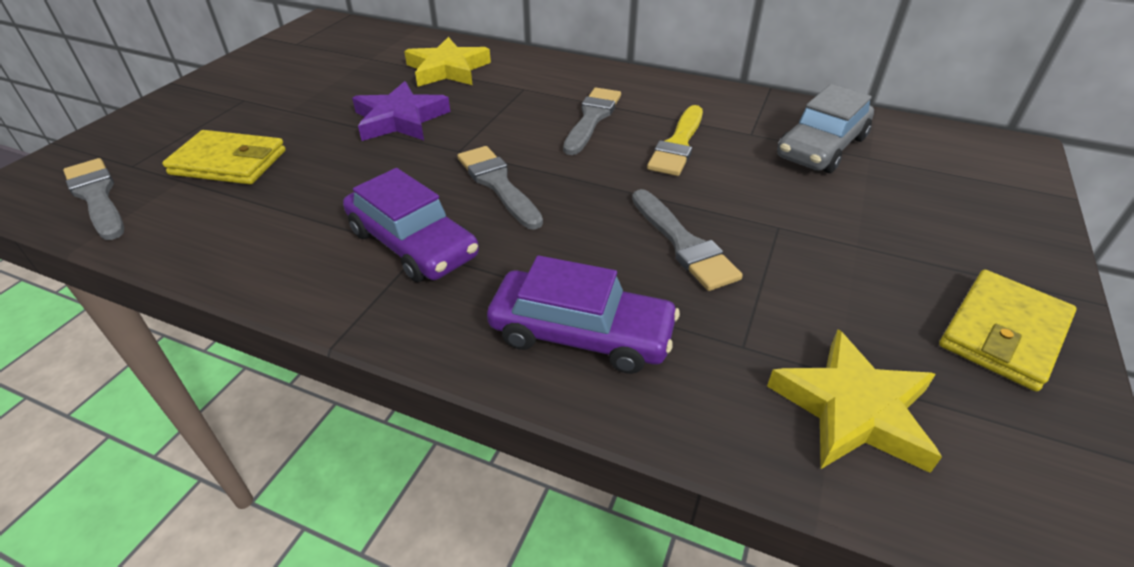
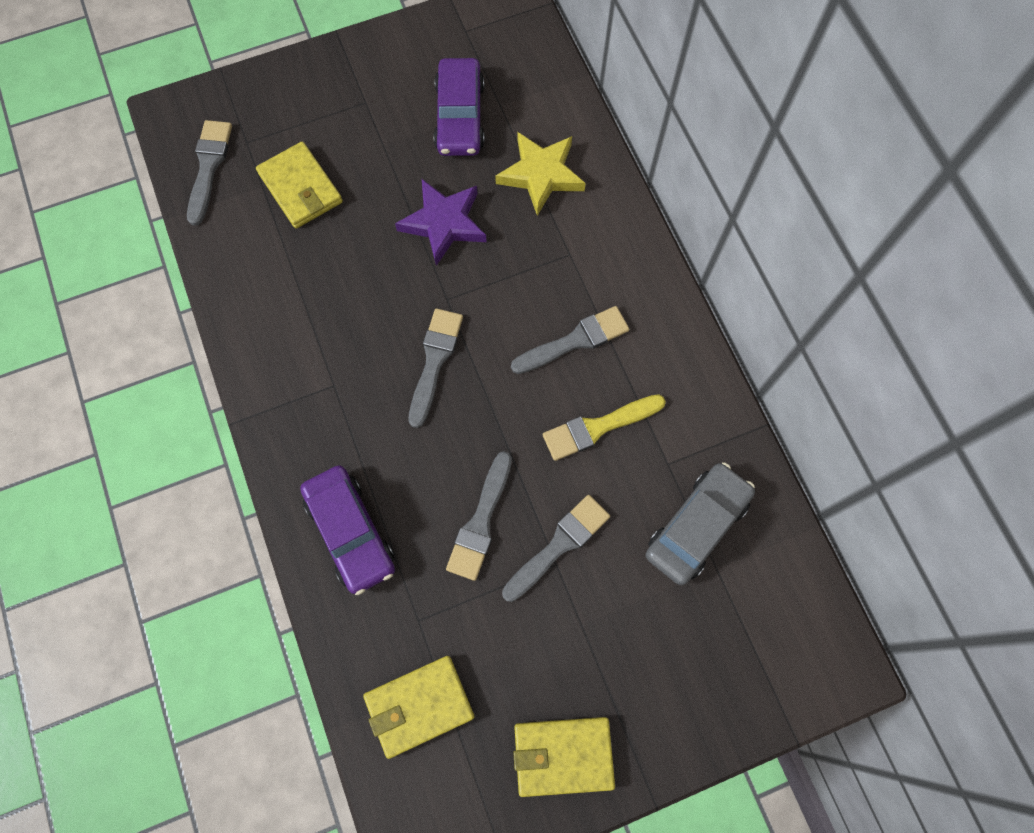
camera: 45 degrees right, 30 degrees up
(412, 244) = (335, 375): purple car -> purple car (459, 116)
(761, 215) = (559, 545): none -> grey brush
(821, 147) = (697, 526): grey car -> grey car turned 135 degrees clockwise
(853, 409) = (419, 706): yellow star -> yellow wallet

